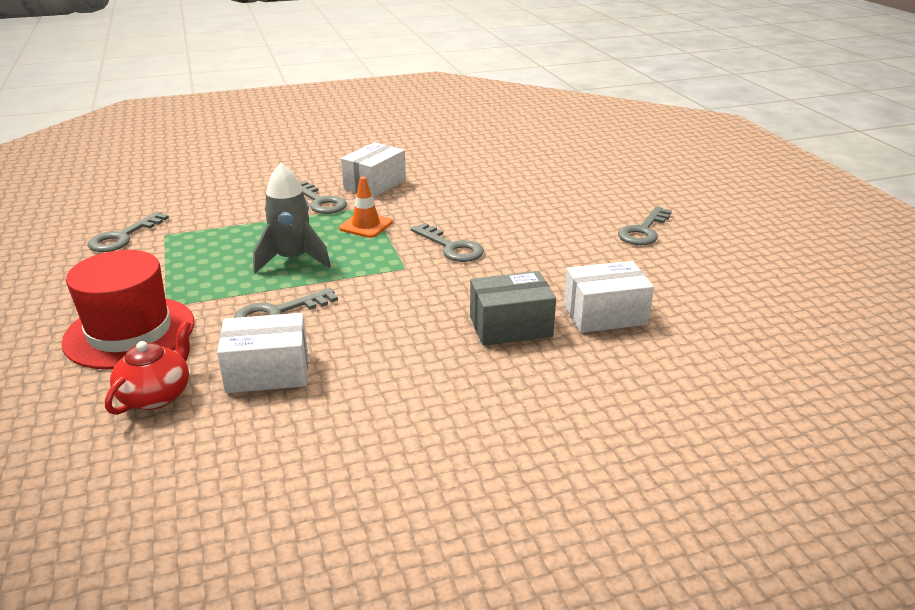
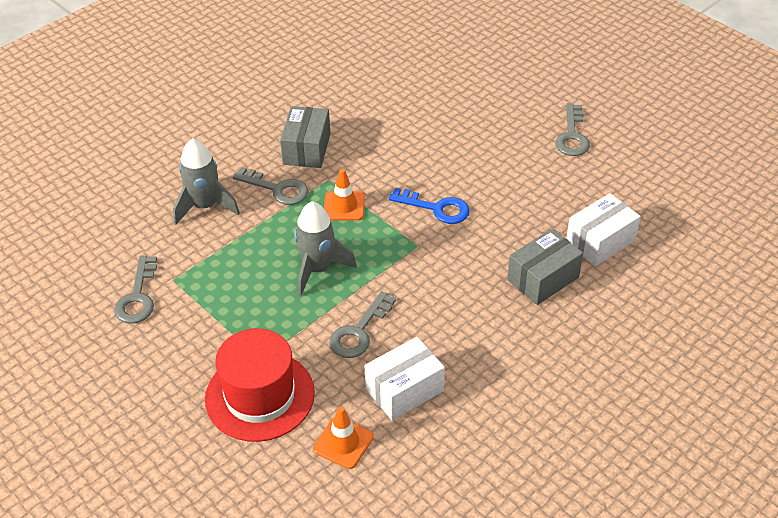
camera: 25 degrees left, 15 degrees up
(156, 395) = (343, 443): red teapot -> orange traffic cone
(248, 198) = (205, 206): none -> grey rocket
(375, 184) = (307, 149): white box -> grey box
(451, 247) = (436, 208): grey key -> blue key

